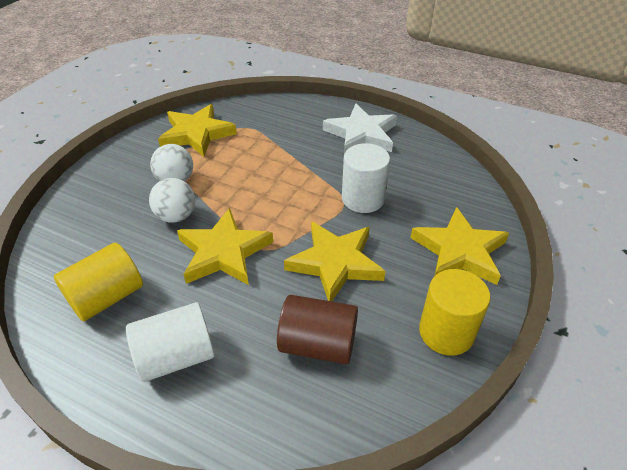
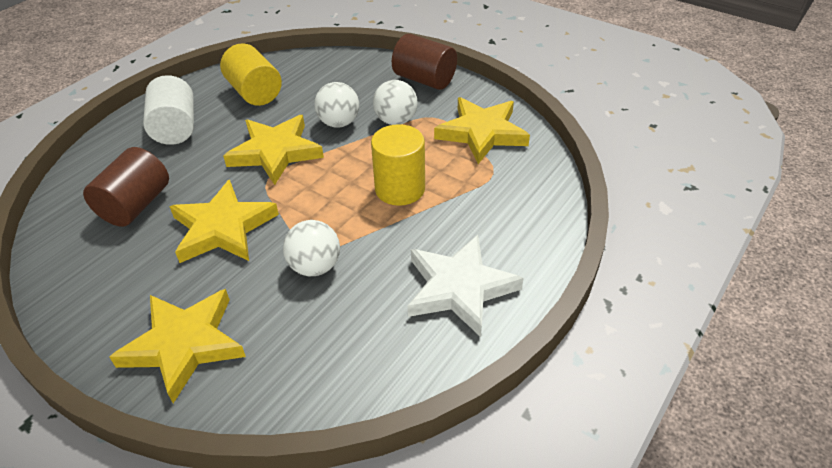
camera: 100 degrees right, 0 degrees up
(109, 170) = (424, 80): none -> brown cylinder
(363, 199) = (315, 266): white cylinder -> white ball
(446, 332) = (88, 300): yellow cylinder -> yellow cylinder (400, 189)

